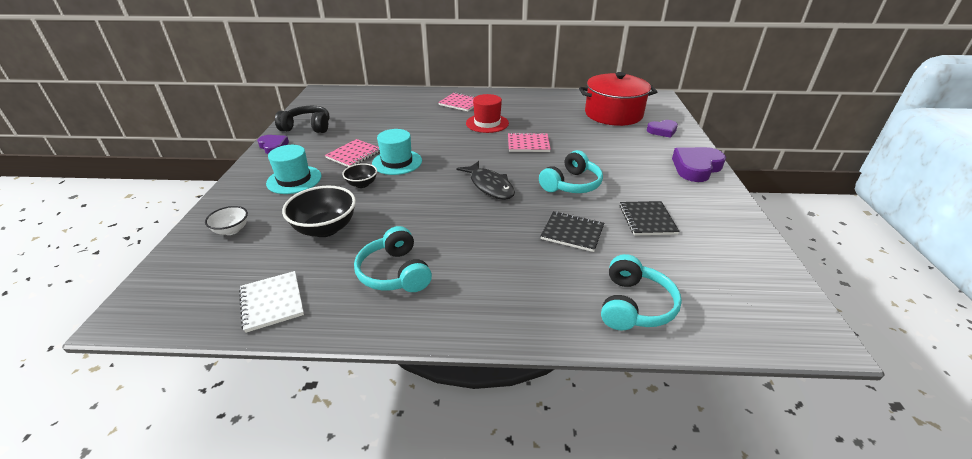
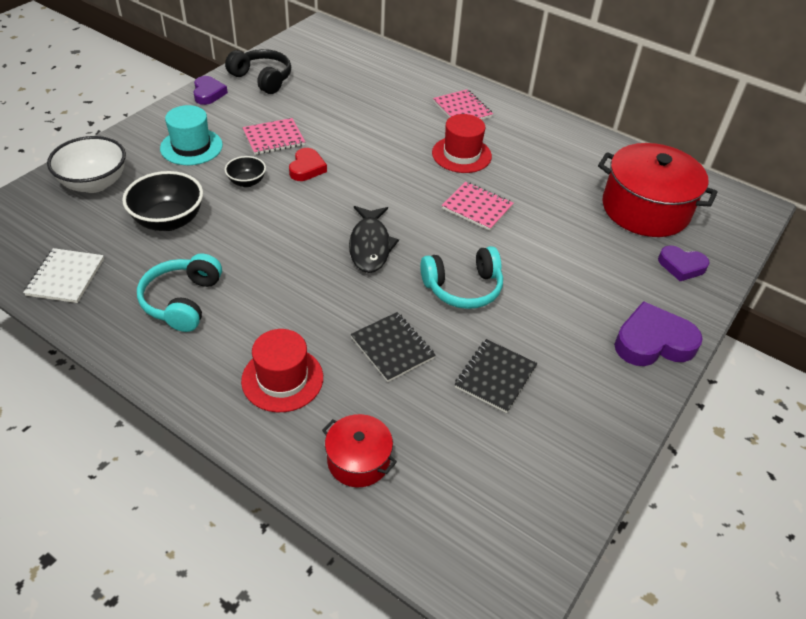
camera: 30 degrees right, 10 degrees up
(232, 230) = (94, 183): white bowl -> white bowl, size x1.78
(397, 162) = (307, 168): turquoise hat -> red heart
(526, 284) = (282, 379): none -> red hat
(634, 305) = (358, 460): turquoise headphones -> red pot

